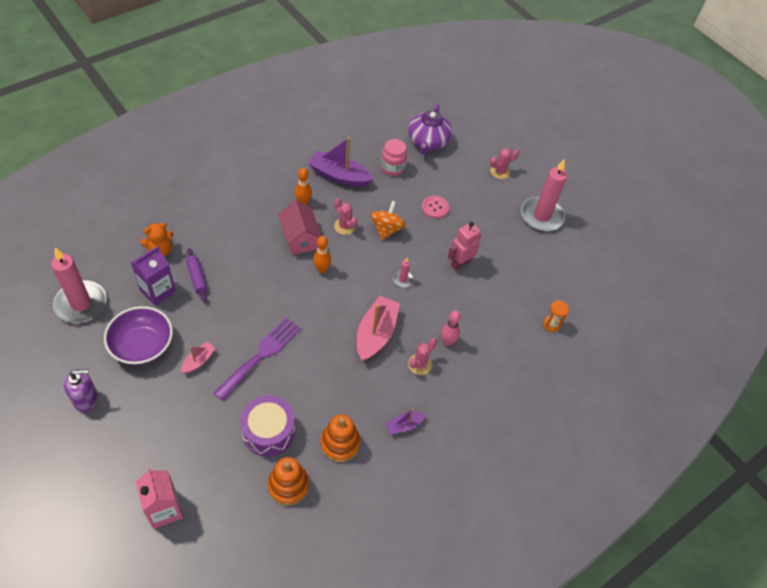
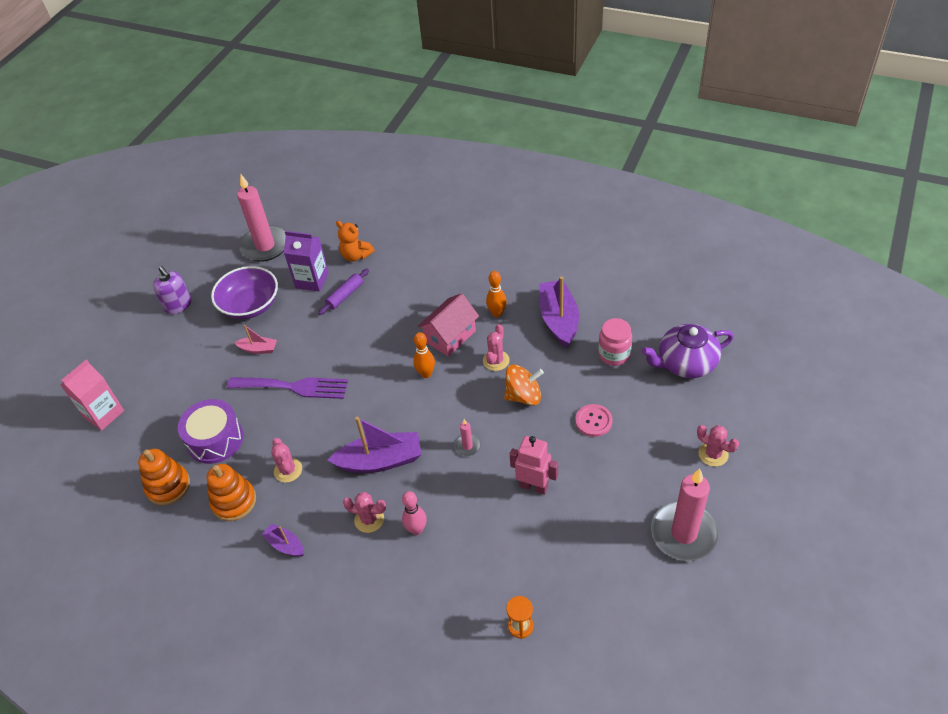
camera: 70 degrees right, 5 degrees down
(339, 394) = (288, 470): none -> pink cactus
(376, 334) = (380, 461): pink boat -> purple boat

